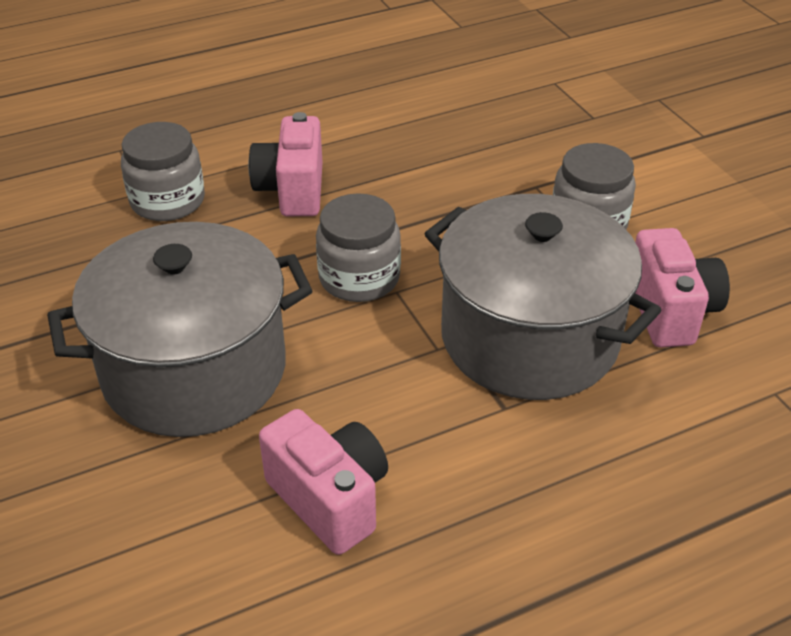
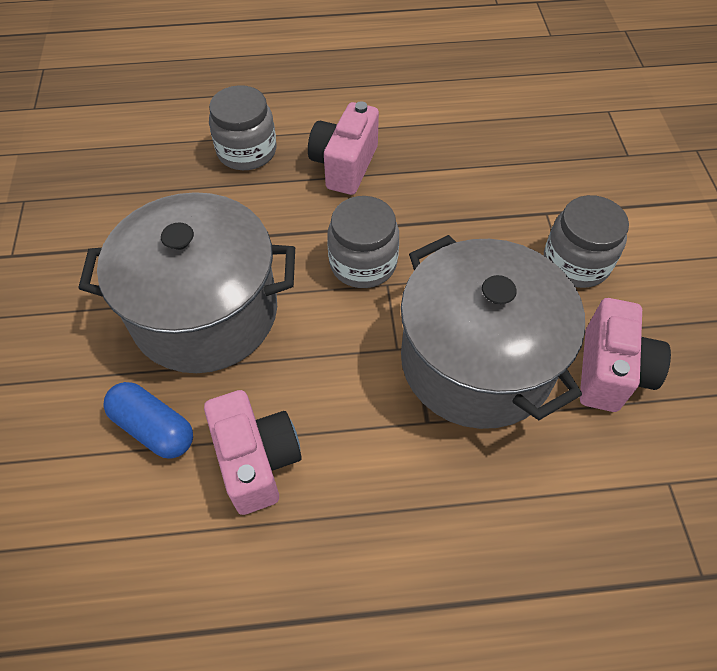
camera: 20 degrees right, 15 degrees up
(187, 502) = (154, 428): none -> blue capsule

